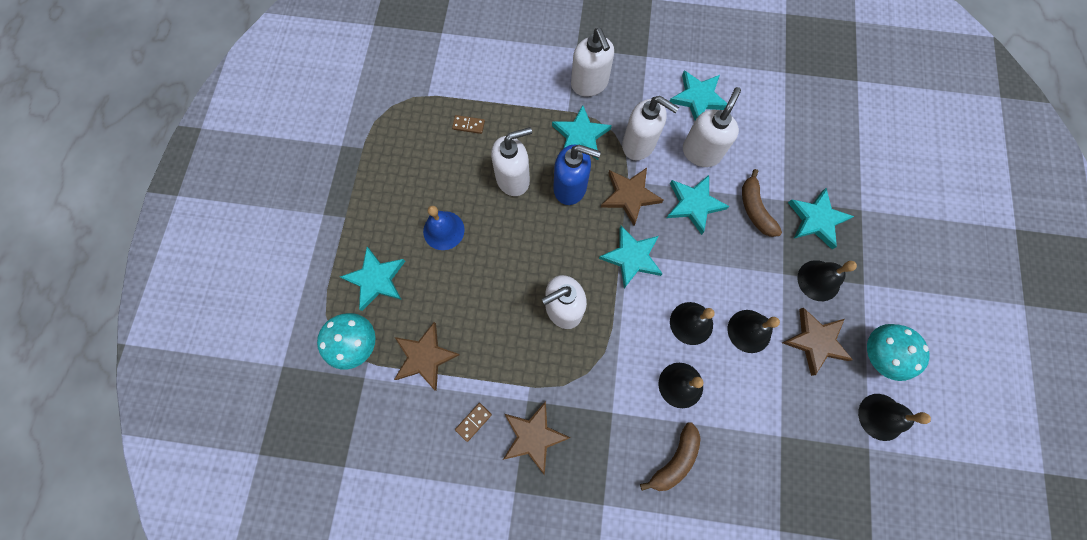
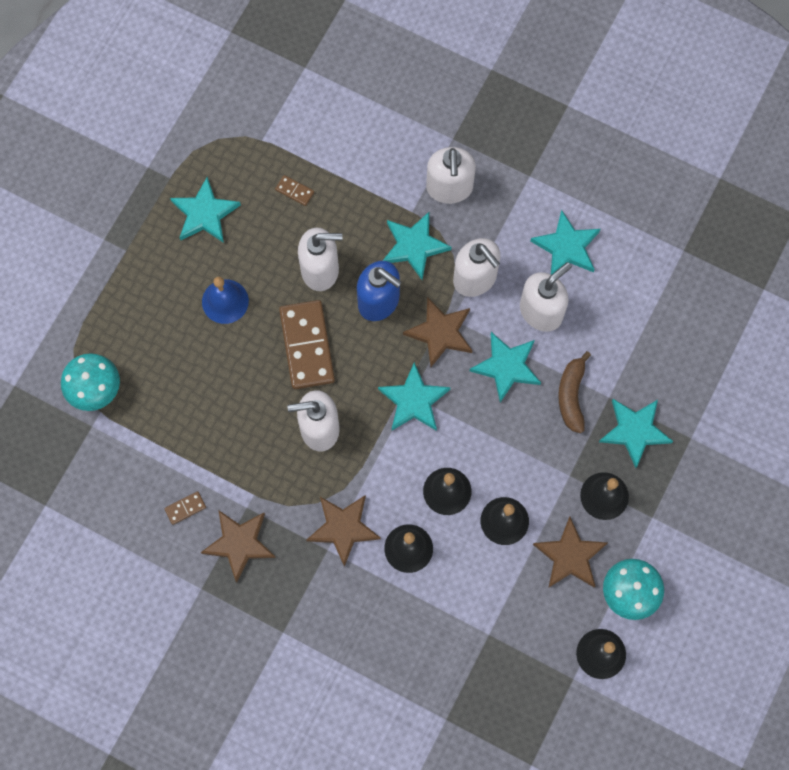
camera: 20 degrees right, 0 degrees up
(376, 279) = (137, 329): turquoise star -> turquoise star (205, 214)
(425, 357) = (160, 427): brown star -> brown star (343, 528)
(525, 243) = (307, 346): none -> brown domino
(674, 460) = (370, 617): brown banana -> none

